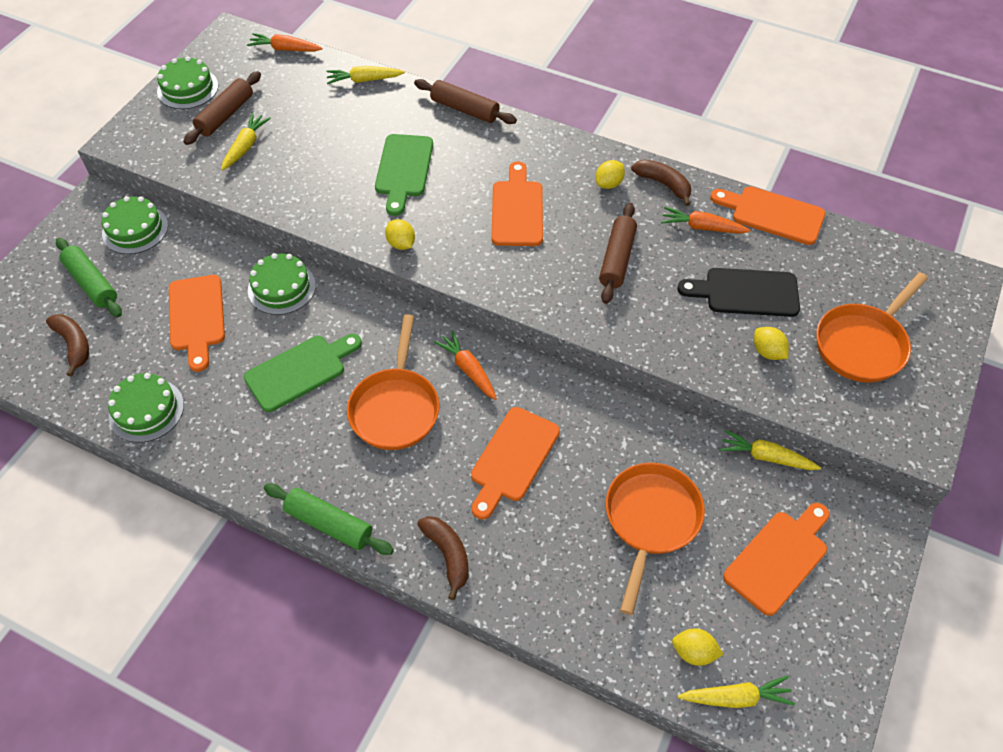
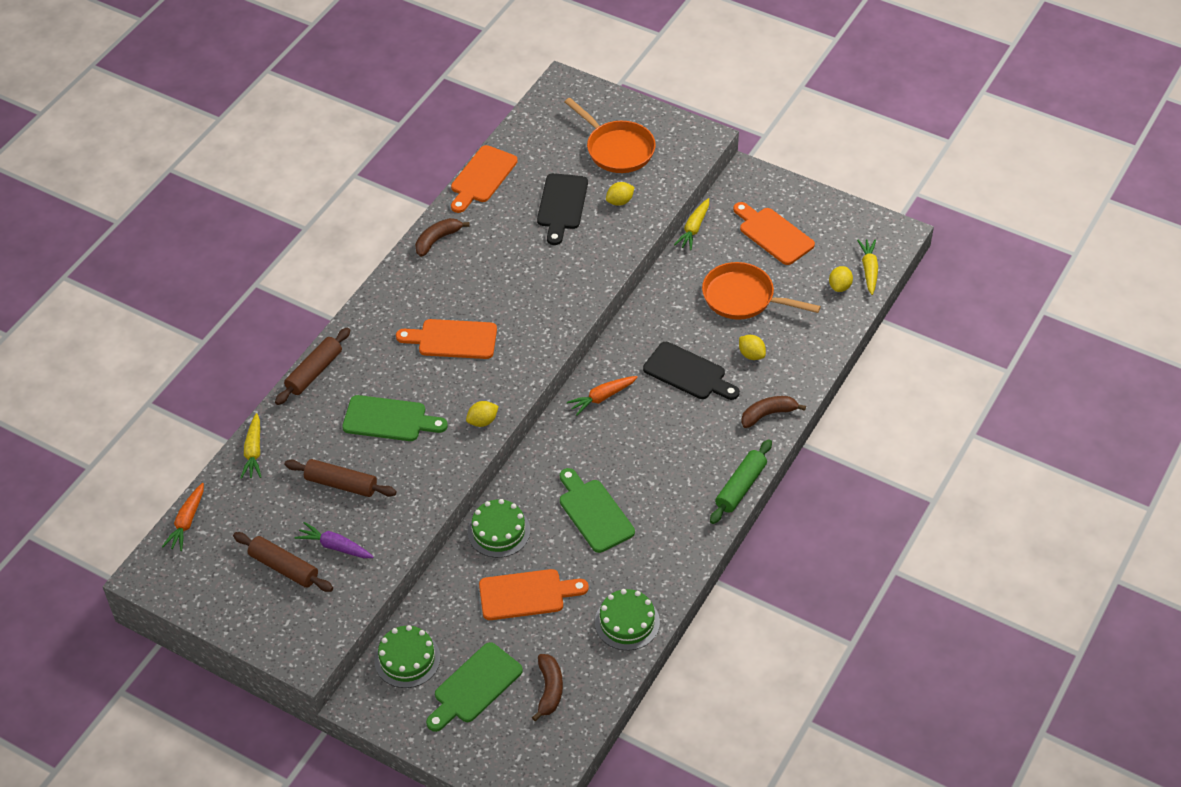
camera: 85 degrees left, 5 degrees down
(74, 345) = (549, 690): brown banana -> brown banana turned 120 degrees clockwise
(92, 283) = (475, 686): green rolling pin -> green cutting board
(187, 88) = (234, 606): green cake -> none
(245, 147) = (335, 546): yellow carrot -> purple carrot
(395, 408) = (636, 446): orange pan -> none
(513, 459) = (688, 373): orange cutting board -> black cutting board
(609, 184) = (431, 276): yellow lemon -> yellow lemon (751, 355)
(617, 259) = (518, 278): brown rolling pin -> brown rolling pin (341, 484)
(702, 227) = (490, 221): orange carrot -> none

